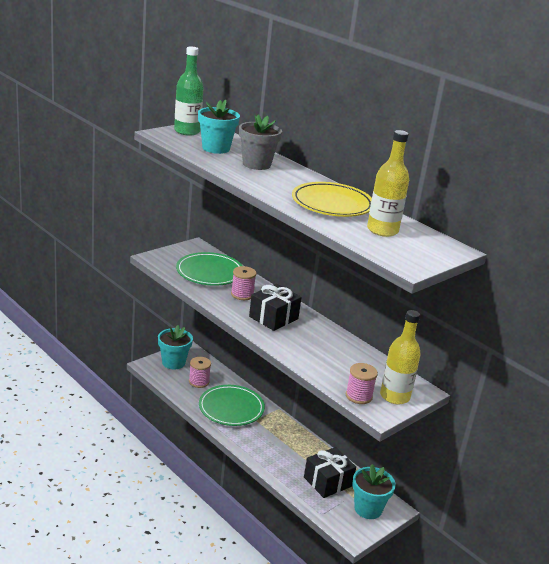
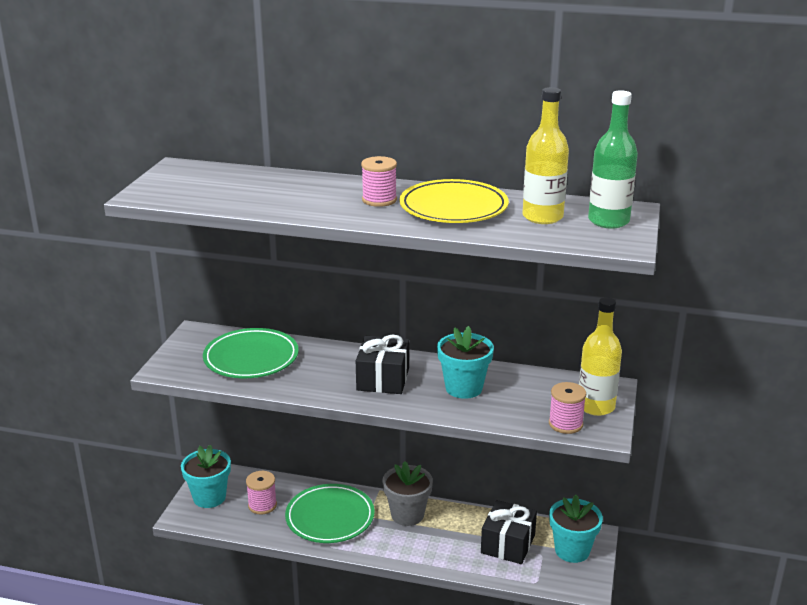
camera: 30 degrees left, 0 degrees up
(187, 131) = (168, 181): green bottle -> green bottle (608, 221)
(216, 148) = (234, 190): turquoise flower pot -> turquoise flower pot (464, 388)
(242, 294) = (318, 368): pink spool -> pink spool (379, 200)
(256, 164) = (308, 192): grey flower pot -> grey flower pot (407, 515)

